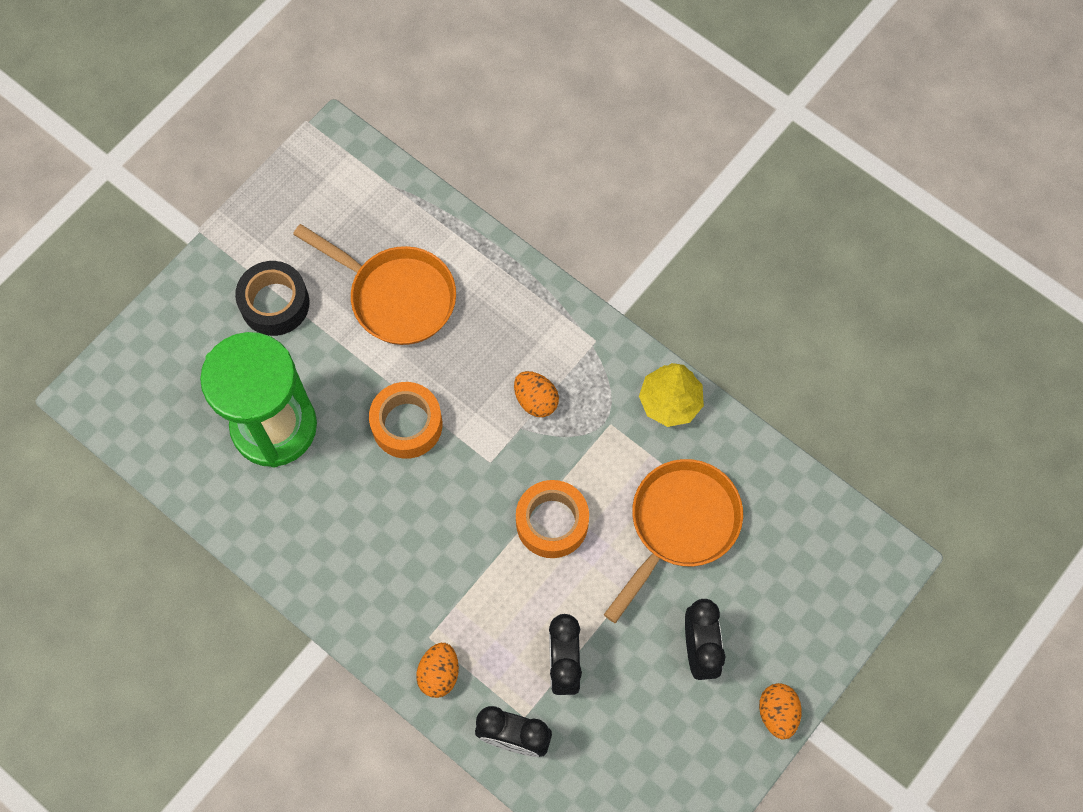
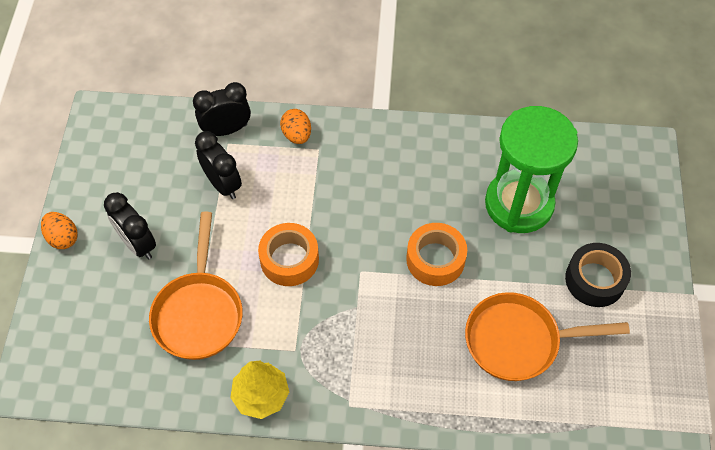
camera: 145 degrees right, 10 degrees down
(536, 400) = (360, 332): orange egg -> none

